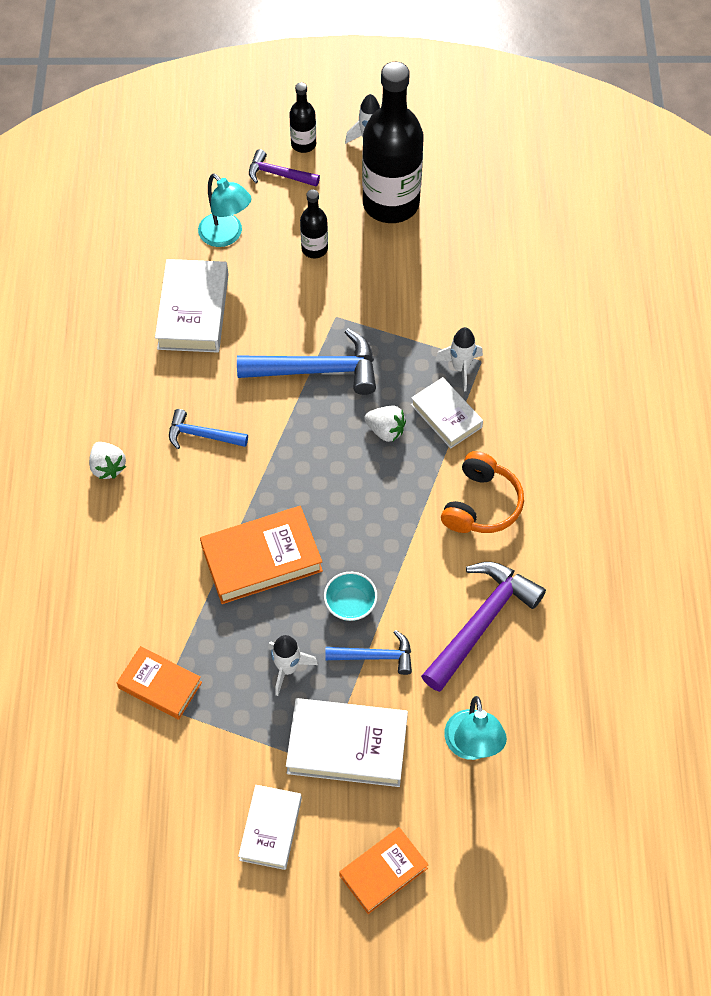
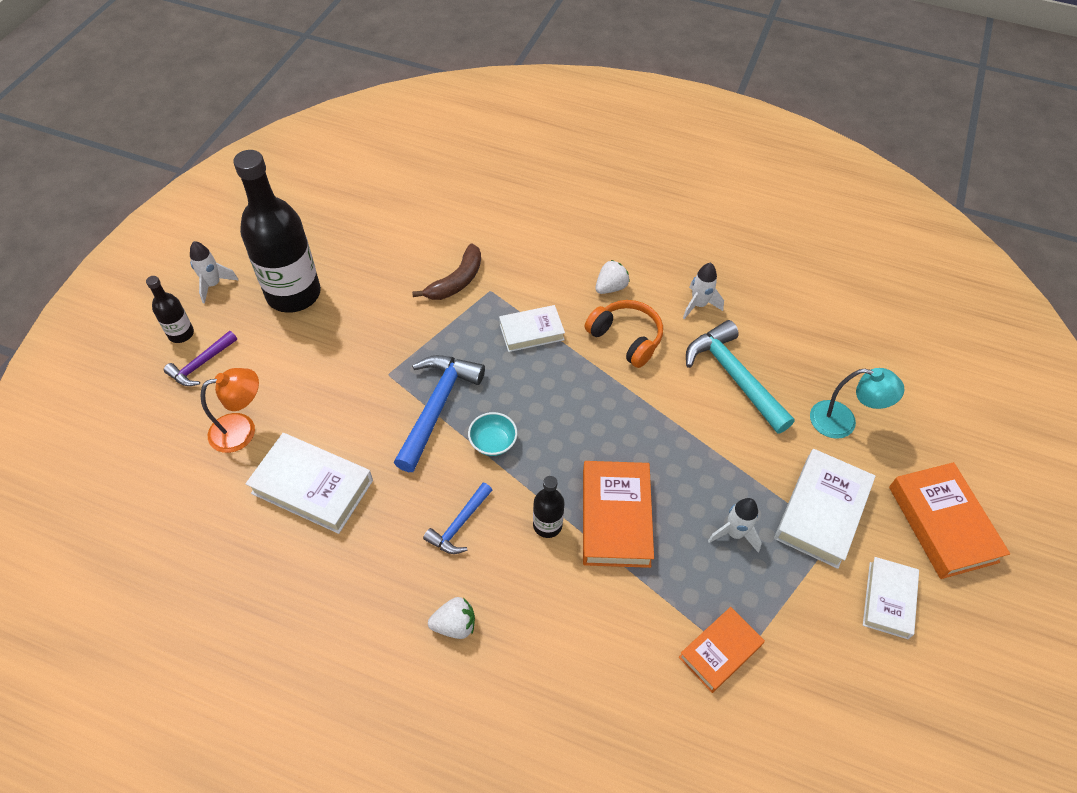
camera: 70 degrees left, 5 degrees down
(226, 236) = (242, 430): turquoise lamp -> orange lamp
(270, 829) = (888, 600): white book -> white book turned 75 degrees clockwise
(314, 249) = (304, 365): black bottle -> black bottle (547, 525)
(350, 604) = (686, 463): turquoise bowl -> turquoise bowl (493, 442)
(375, 656) = (742, 461): blue hammer -> none
(383, 872) = (942, 524): orange book -> orange book, size x1.56
(385, 430) = (525, 378): white strawberry -> white strawberry (610, 287)
(460, 368) = (490, 306): white rocket -> white rocket (698, 305)
(478, 327) = (456, 281): none -> brown banana
(481, 622) = (734, 377): purple hammer -> turquoise hammer

